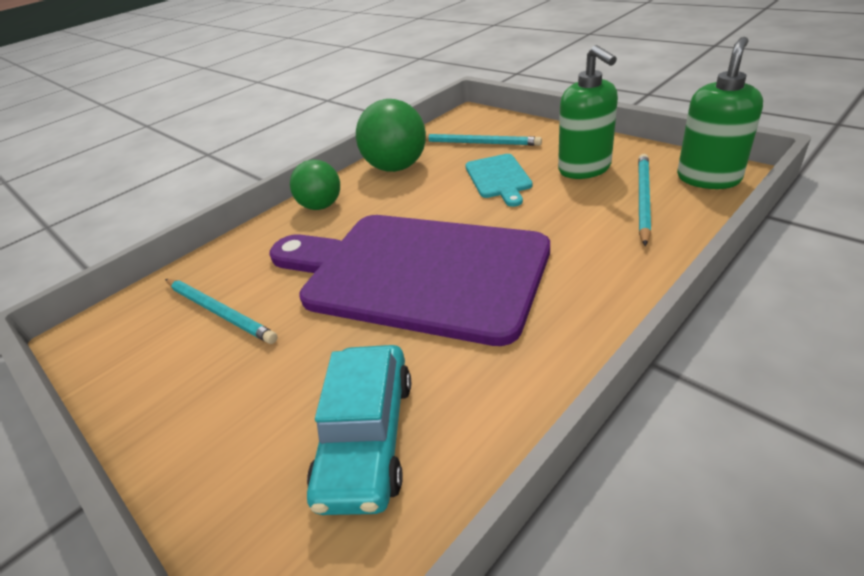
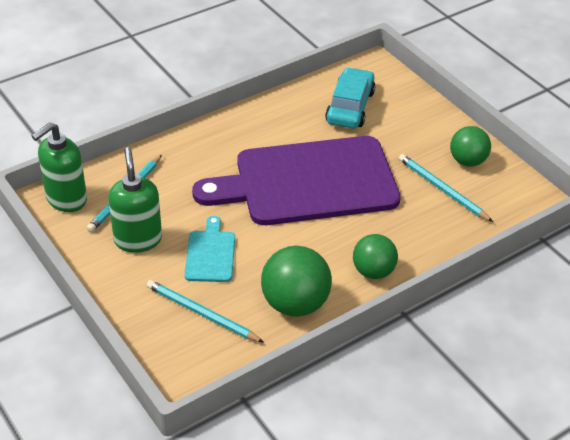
camera: 175 degrees left, 5 degrees up
(162, 369) = (467, 161): none -> green ball
(414, 272) = (308, 182): purple cutting board -> purple cutting board turned 135 degrees clockwise

